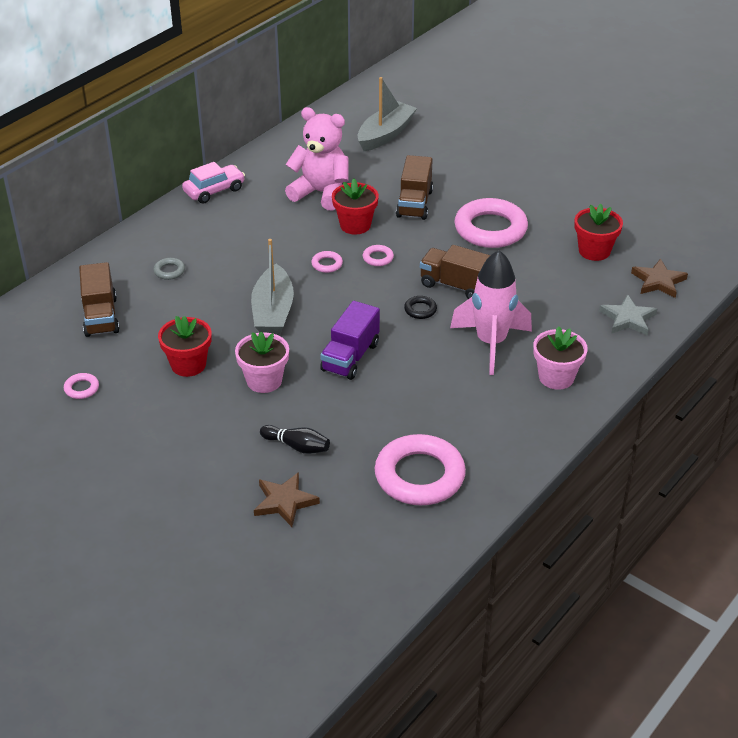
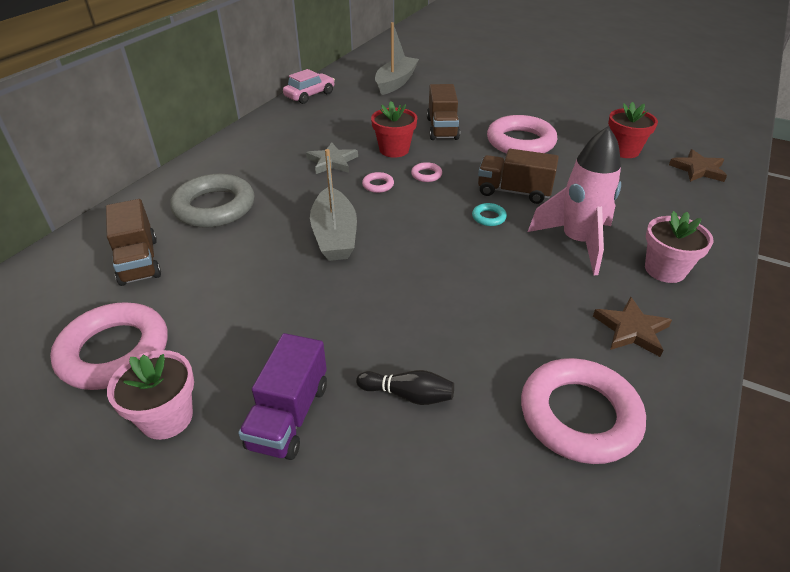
camera: 10 degrees left, 0 degrees up
(81, 388) = (114, 351): pink ring -> pink ring, size x2.41
(169, 271) = (214, 207): grey ring -> grey ring, size x2.41
(188, 365) = (249, 305): red flower pot -> none
(214, 191) = (251, 134): pink car -> pink car (310, 95)
(264, 381) = (344, 313): pink flower pot -> pink flower pot (166, 417)
(284, 501) = (416, 485): brown star -> brown star (631, 330)
(321, 193) = (353, 128): pink teddy bear -> none
(350, 357) = (434, 274): purple truck -> purple truck (289, 415)
(420, 310) = (488, 217): black ring -> turquoise ring
(628, 319) = (695, 204): grey star -> grey star (332, 162)

